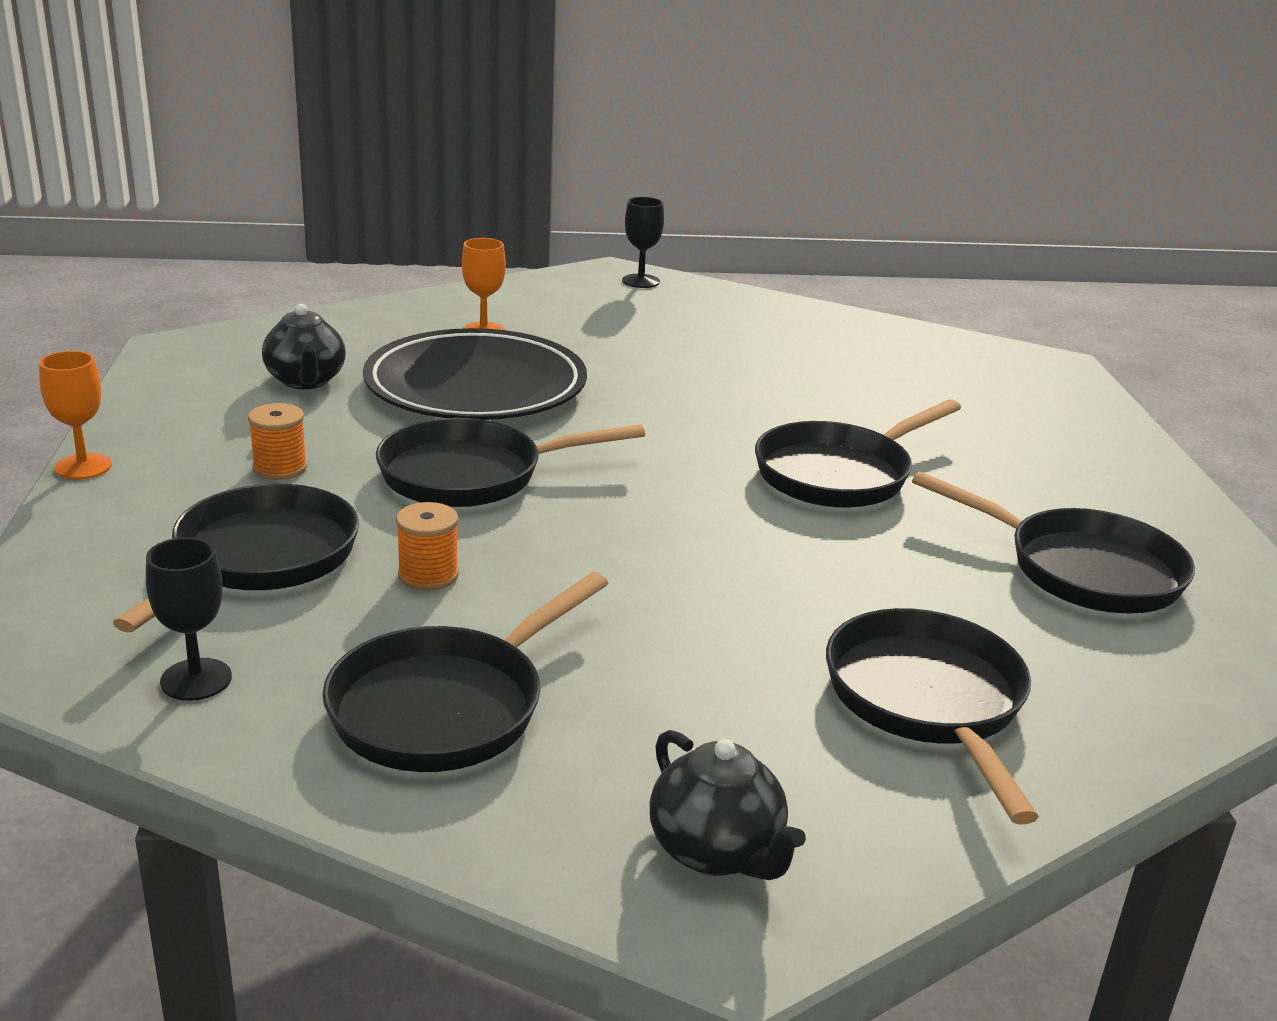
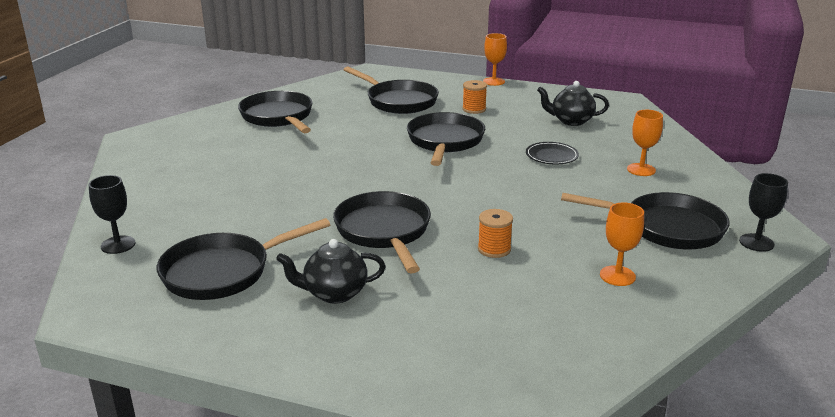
camera: 115 degrees right, 0 degrees up
(196, 679) = (329, 89): black goblet -> black goblet (118, 245)
(428, 575) = (363, 124): orange spool -> orange spool (494, 249)
(476, 386) = (551, 156): black plate -> black plate, size x0.41
(717, 852) = (165, 140): black teapot -> black teapot (334, 293)
(785, 337) = (617, 276): none -> orange goblet
(928, 701) = (183, 193): black pan -> black pan (667, 228)

